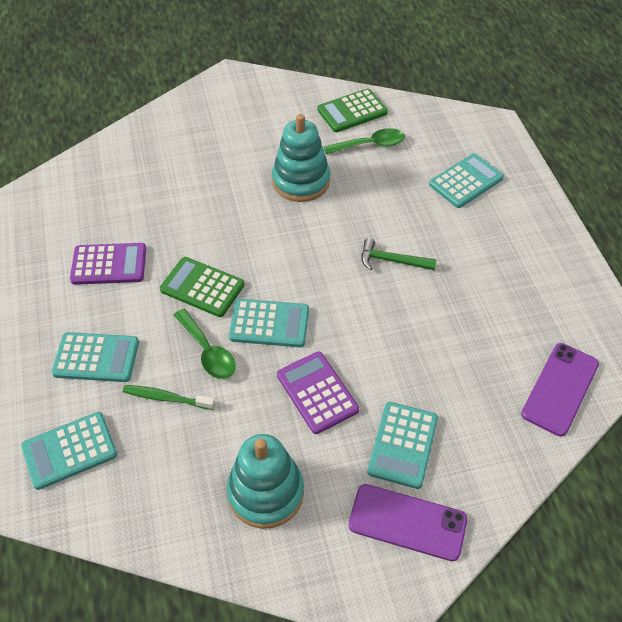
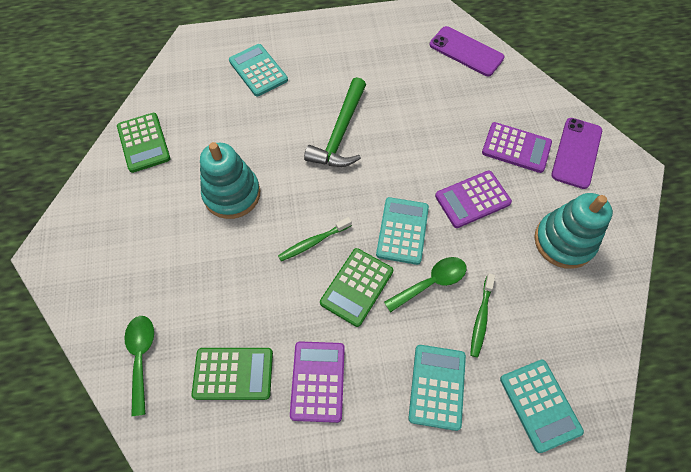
camera: 85 degrees left, 10 degrees up
(120, 206) = (233, 374): none -> green calculator
(251, 249) = (313, 242): none -> green toothbrush
(370, 145) = (195, 133): green spoon -> green spoon (141, 357)
(392, 261) = (340, 133): green hammer -> green hammer, size x1.66
(402, 445) = (516, 148): turquoise calculator -> purple calculator

